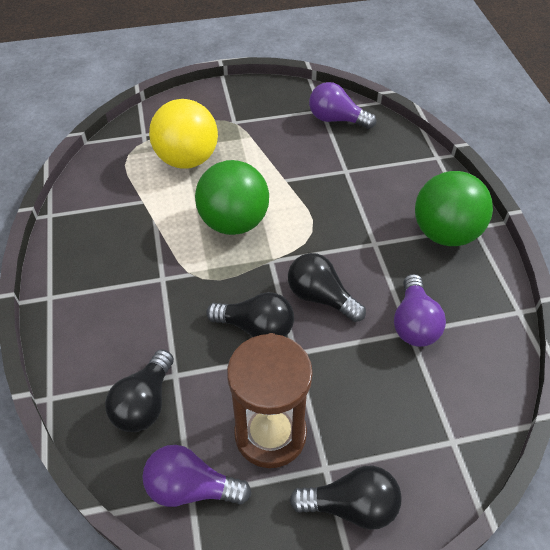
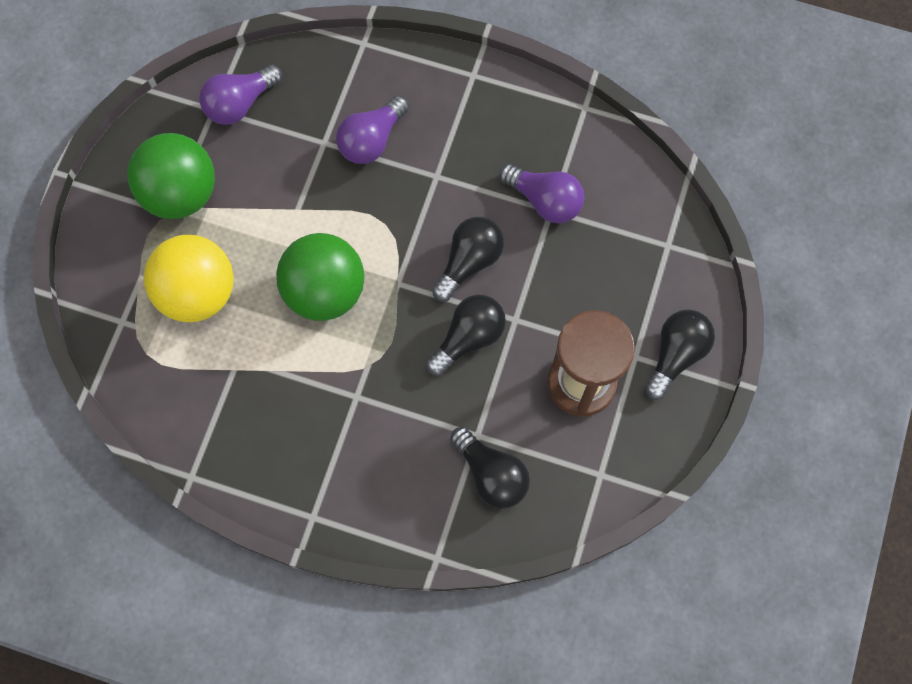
camera: 60 degrees left, 20 degrees up
(191, 487) = (593, 471): purple light bulb -> purple light bulb (372, 140)
(321, 297) = (469, 262): black light bulb -> black light bulb turned 150 degrees clockwise
(445, 233) = (464, 105): green ball -> green ball (181, 193)

